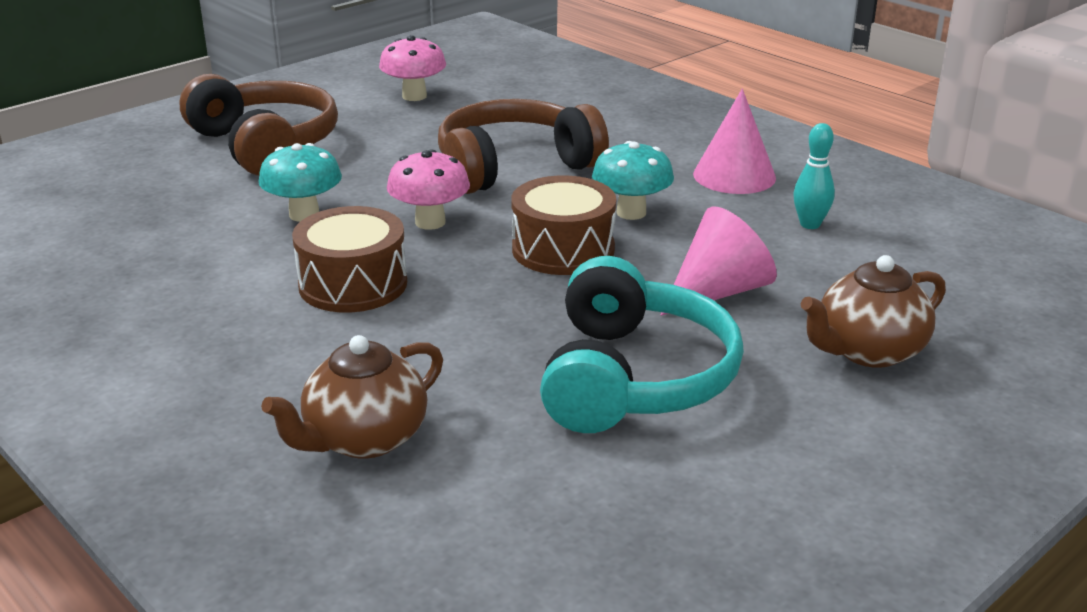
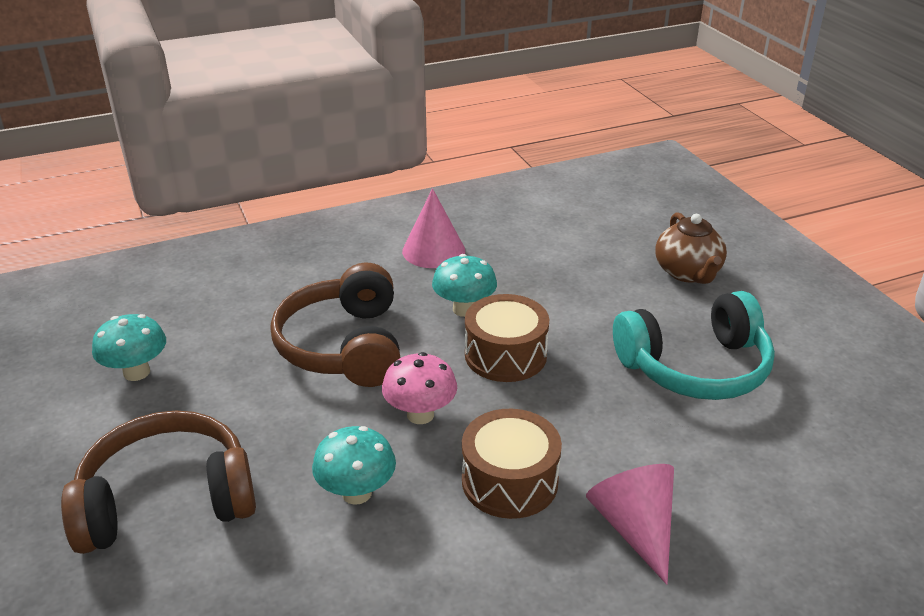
camera: 70 degrees left, 5 degrees up
(364, 439) = (746, 513): brown teapot -> none
(414, 96) = (136, 372): pink mushroom -> turquoise mushroom
(634, 378) = (695, 367): turquoise headphones -> turquoise headphones turned 135 degrees clockwise
(718, 291) = (597, 304): pink cone -> pink cone (634, 527)
(810, 224) = (524, 244): turquoise bowling pin -> none

